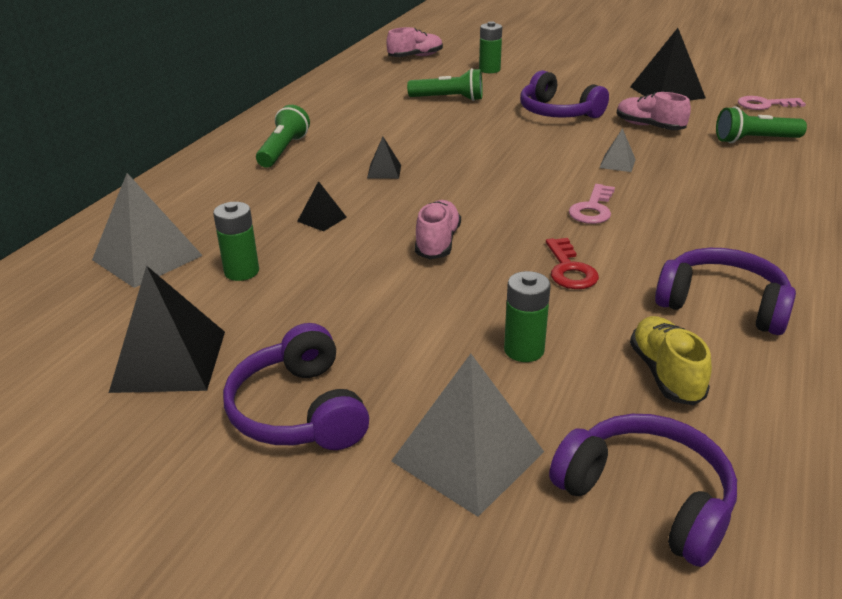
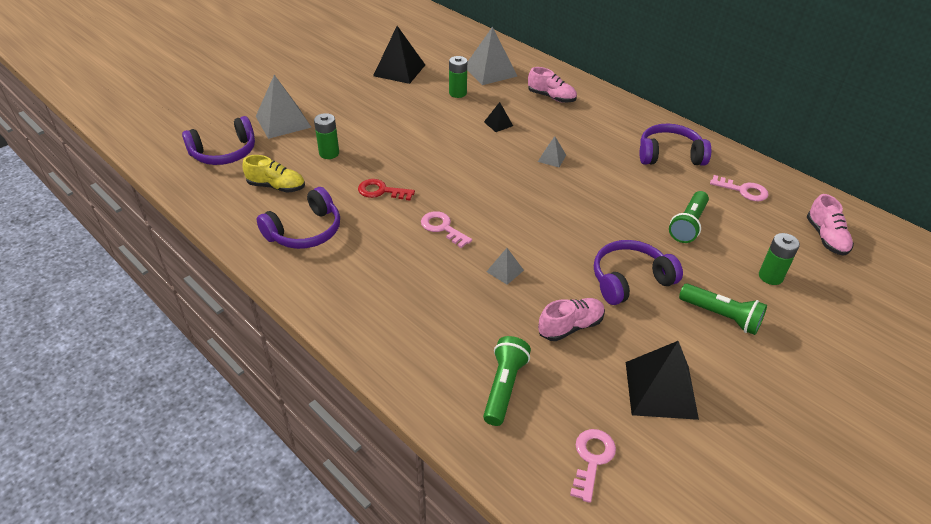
camera: 110 degrees right, 10 degrees up
(283, 150) = (608, 126): green flashlight -> green flashlight (721, 316)
(298, 411) = (342, 92): purple headphones -> purple headphones (669, 155)
(369, 83) = (743, 190): none -> pink key
(384, 171) = (552, 158): black pyramid -> grey pyramid
(437, 243) = (443, 155): pink shoe -> pink shoe (551, 97)

